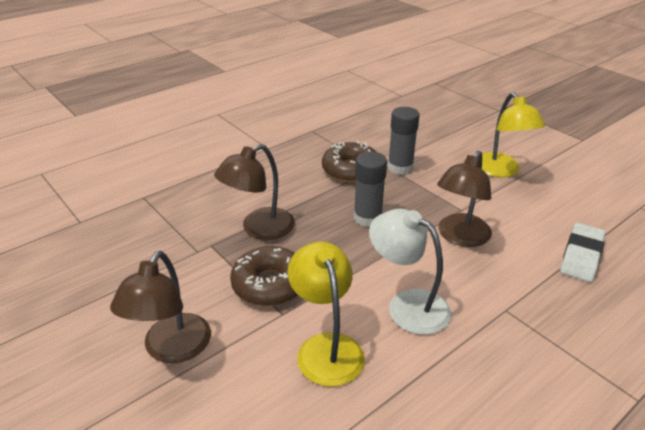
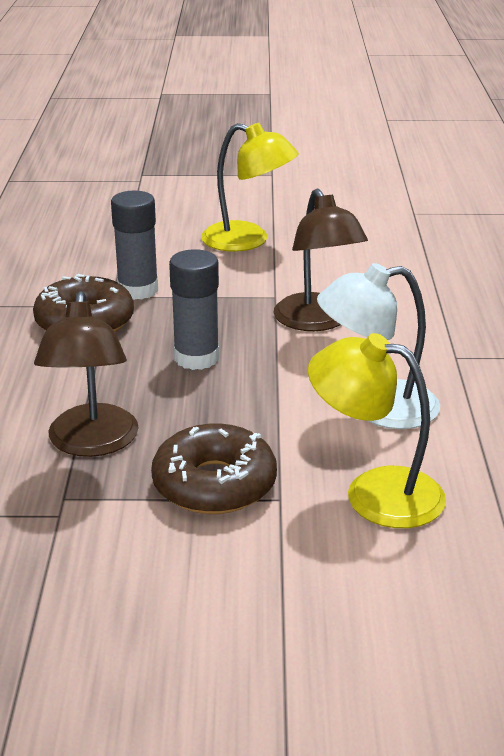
camera: 50 degrees left, 5 degrees down
(171, 349) = (230, 617): brown lamp -> none
(581, 256) = (437, 278): white eraser -> none

